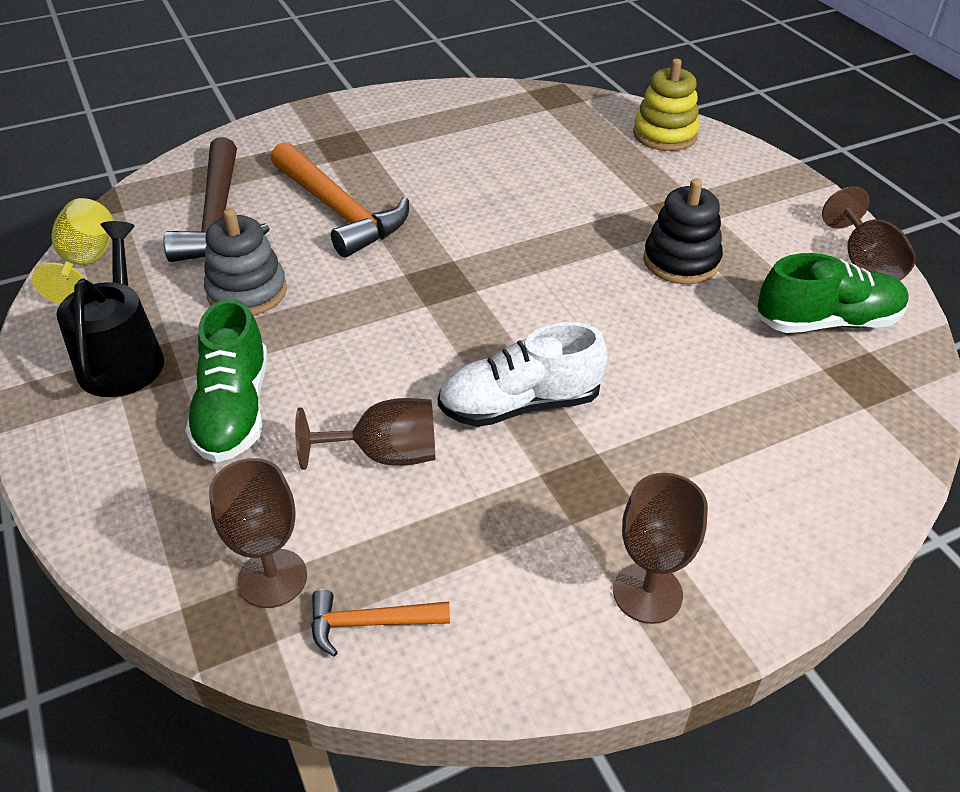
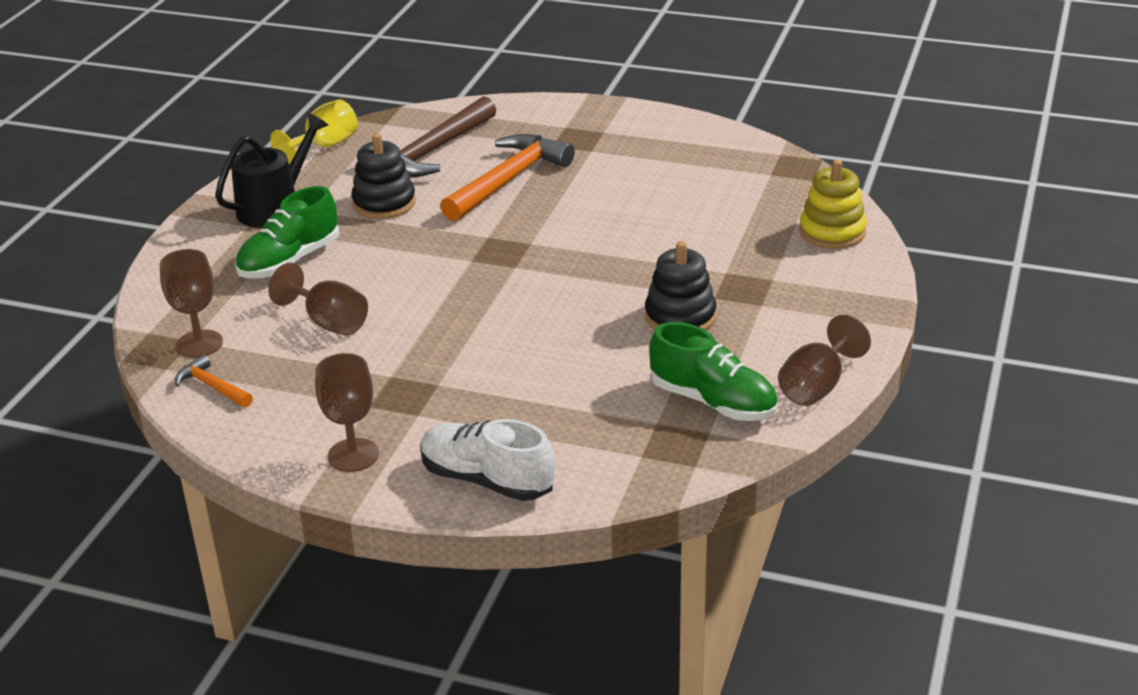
camera: 45 degrees right, 10 degrees down
(247, 292) = (384, 203): grey stacking toy -> black stacking toy
(339, 211) = (508, 180): orange hammer -> orange hammer turned 150 degrees counterclockwise
(520, 405) = (436, 338): white shoe -> white shoe (487, 480)

